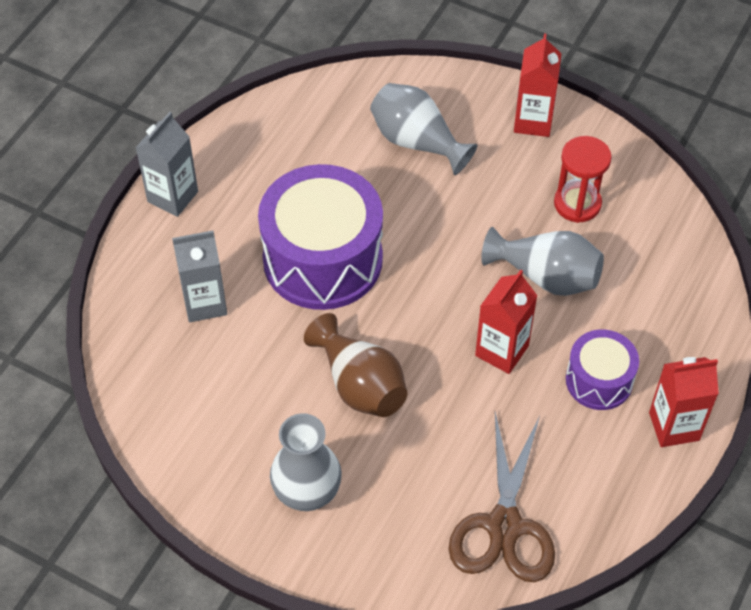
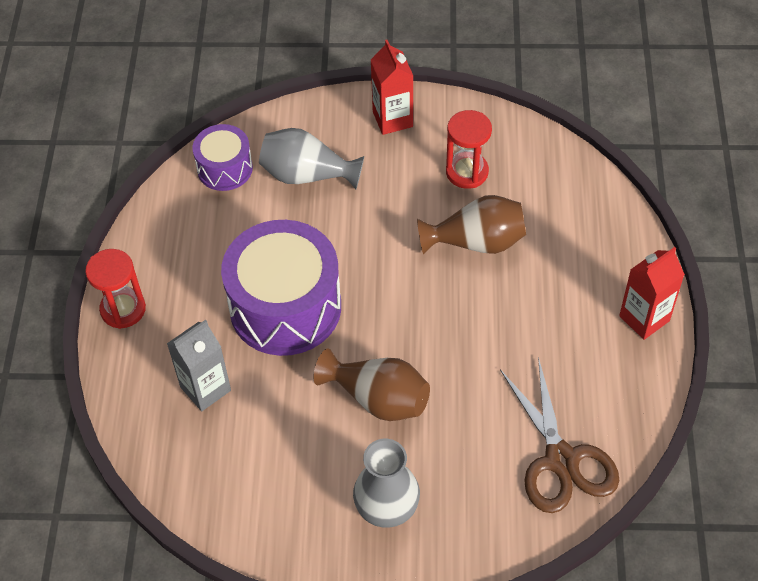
camera: 25 degrees left, 0 degrees up
(173, 197) = (123, 309): grey carton -> red hourglass
(502, 351) = (476, 318): red carton -> none
(546, 276) = (476, 242): grey vase -> brown vase
(599, 380) = (566, 308): purple drum -> purple drum (225, 168)

